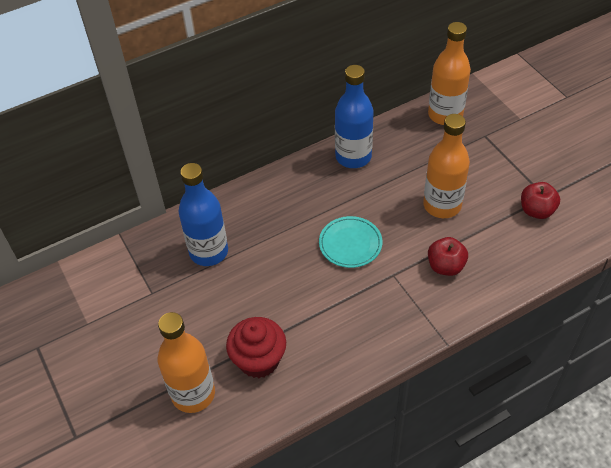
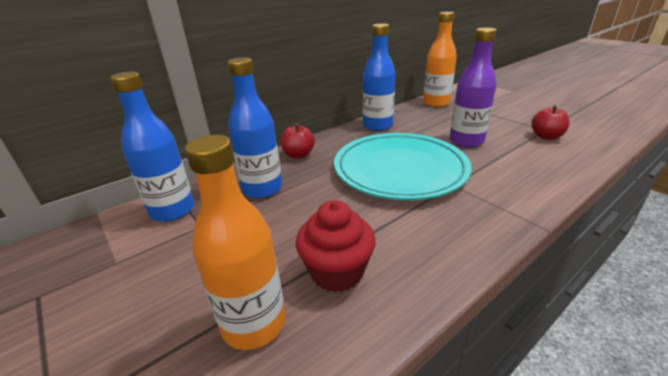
camera: 10 degrees left, 20 degrees down
(126, 269) = (173, 210): none -> blue bottle
(350, 244) = (400, 170): turquoise plate -> turquoise plate, size x2.16
(442, 205) = (466, 141): orange bottle -> purple bottle
(445, 266) = (498, 174): red apple -> red apple (298, 155)

